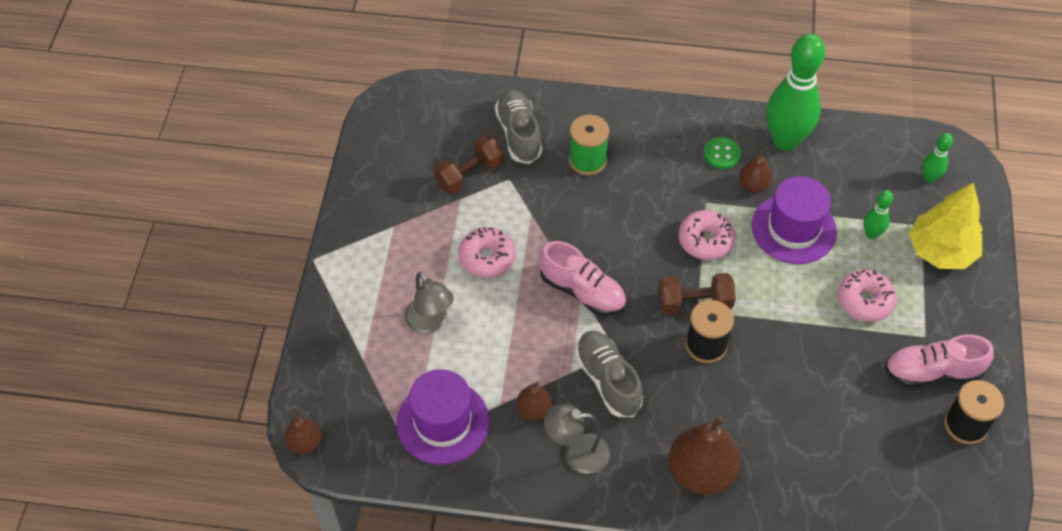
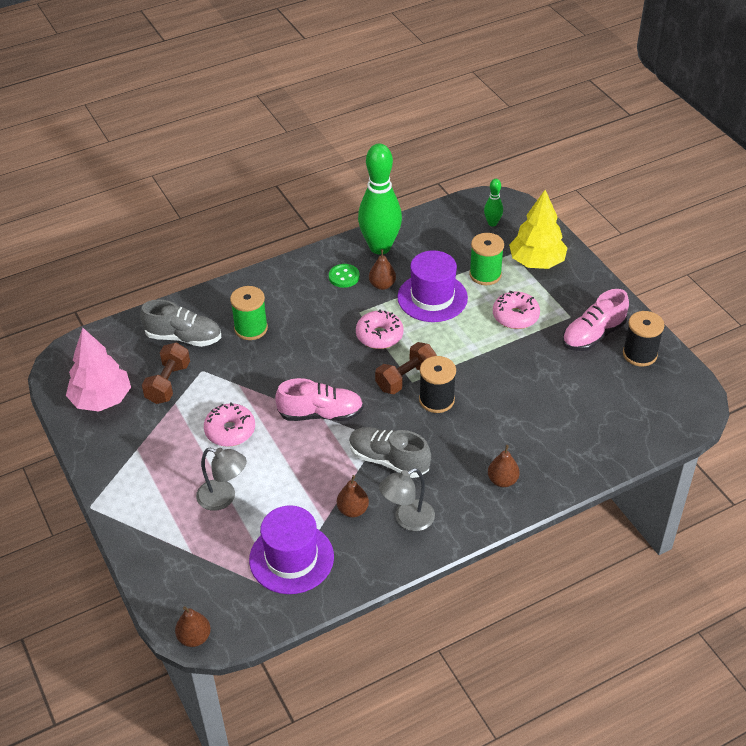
camera: 35 degrees left, 10 degrees down
(400, 157) = (101, 399): none -> pink tree
(519, 134) = (183, 337): grey shoe -> grey shoe turned 150 degrees clockwise
(701, 472) = (502, 480): brown pear -> brown pear, size x0.53
(871, 234) = (485, 274): green bowling pin -> green spool

